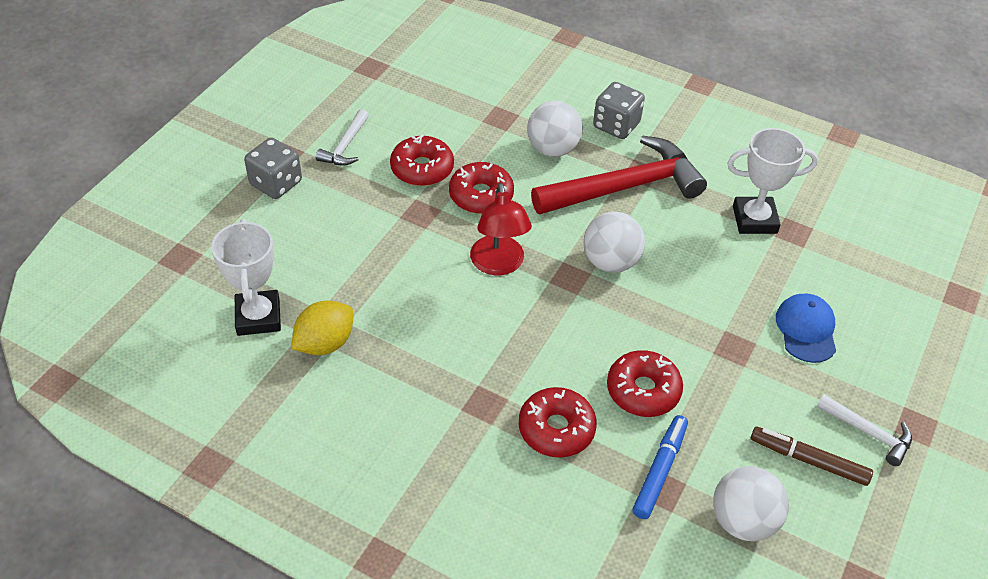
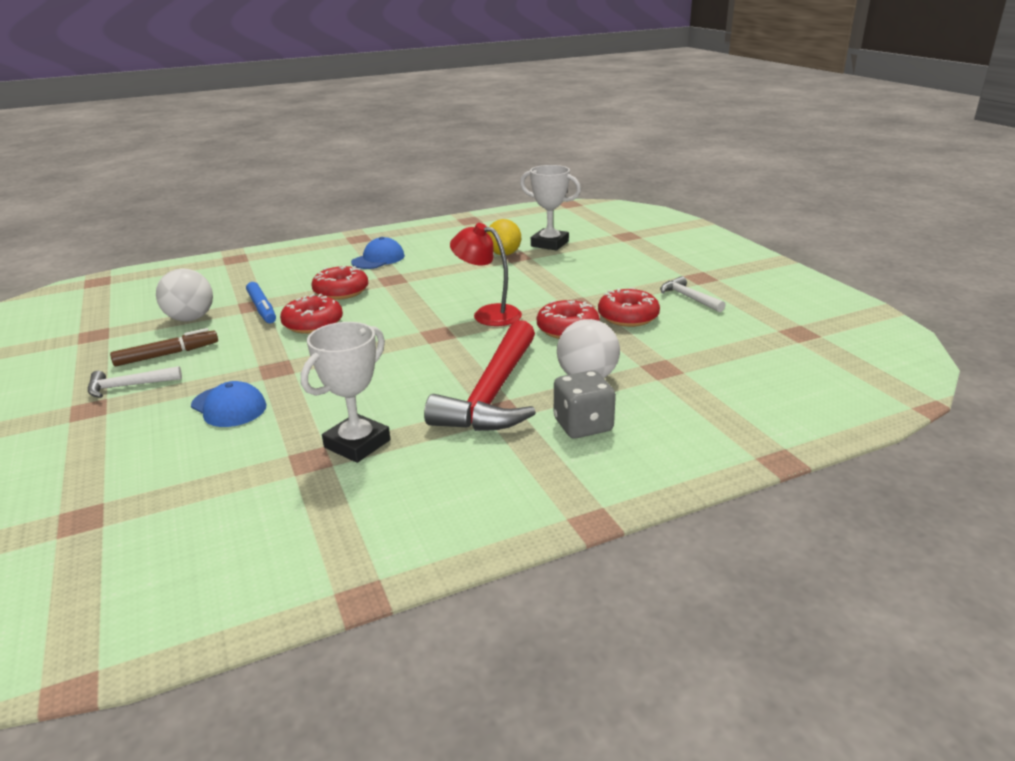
camera: 130 degrees right, 20 degrees down
(276, 183) = (669, 269): grey dice -> none
(437, 468) = (378, 259): none -> blue cap
(610, 262) = (426, 353): white ball -> none

